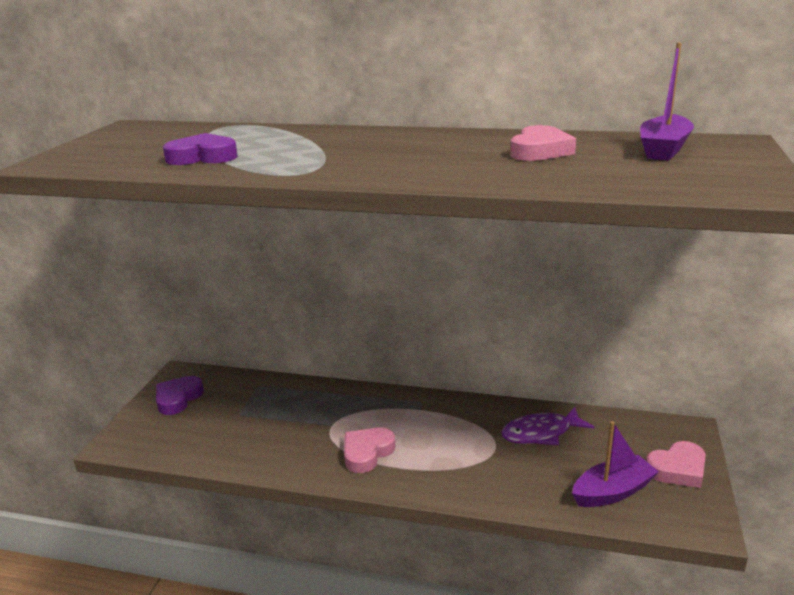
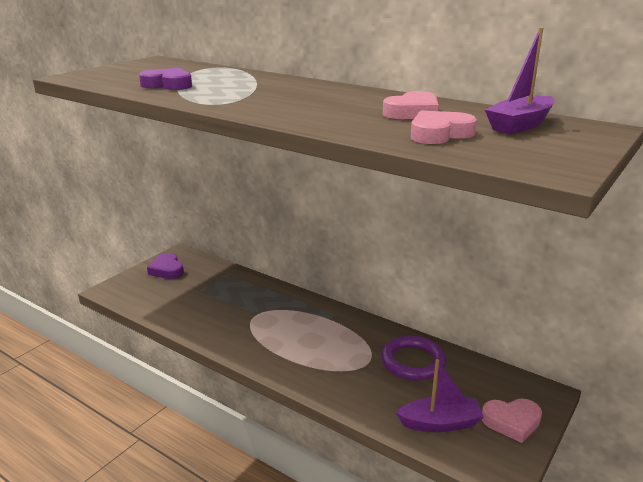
camera: 20 degrees right, 0 degrees up
(178, 398) = (167, 270): purple heart -> purple heart turned 75 degrees counterclockwise
(367, 453) = (268, 340): pink heart -> pink heart (439, 134)
(541, 433) = (413, 361): purple fish -> purple ring

